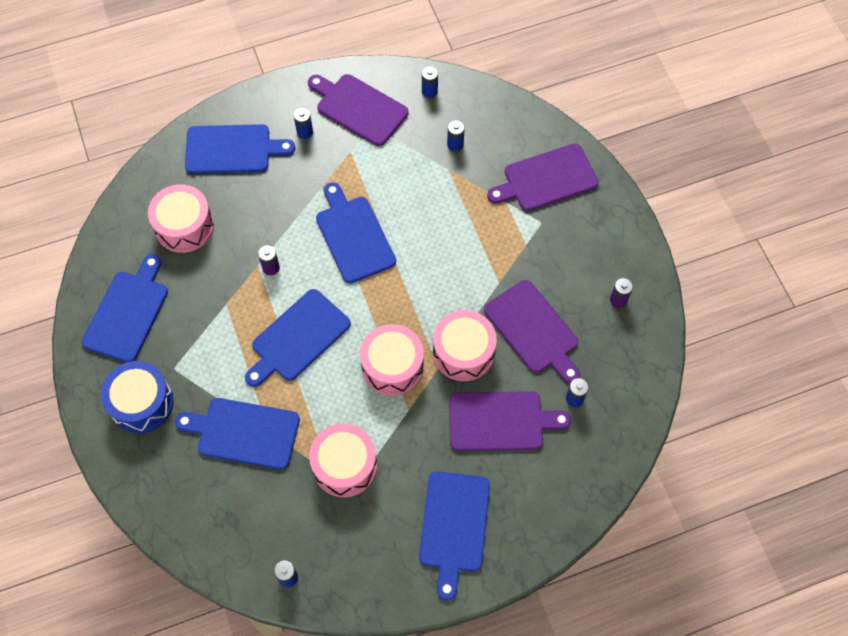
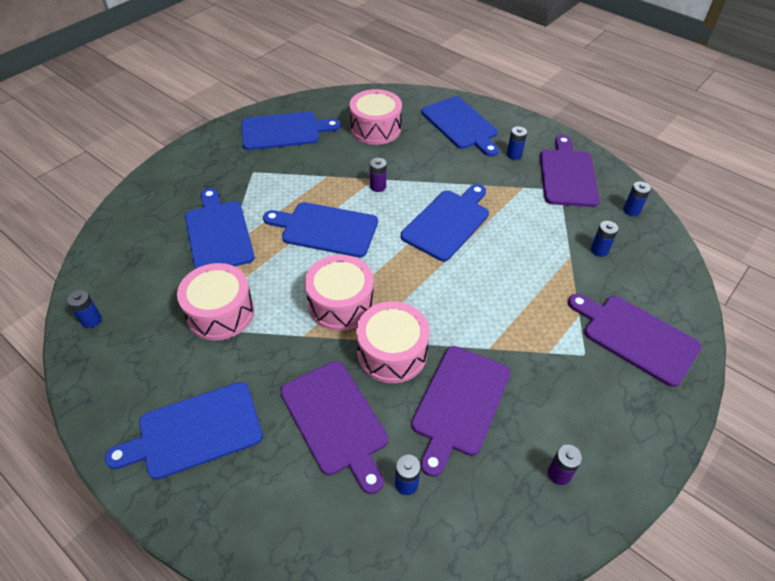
camera: 60 degrees right, 15 degrees down
(141, 403) = (213, 168): blue drum -> none

